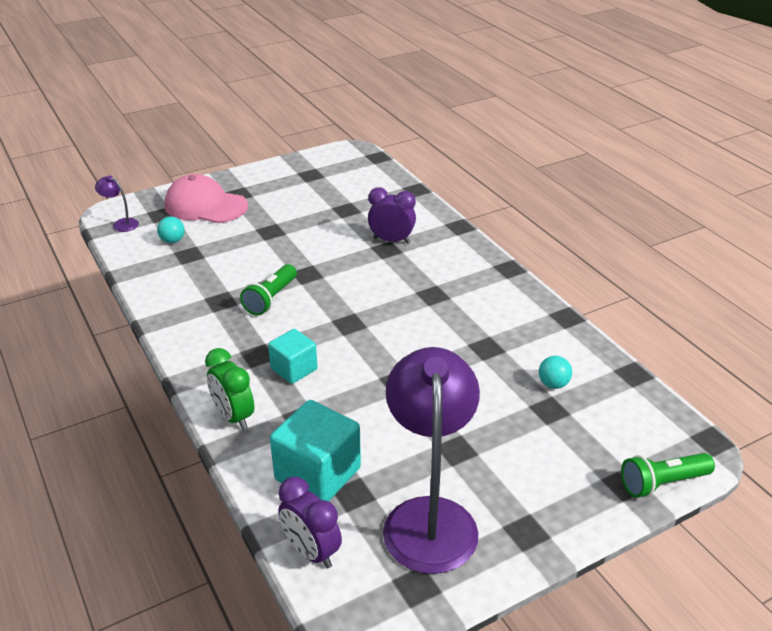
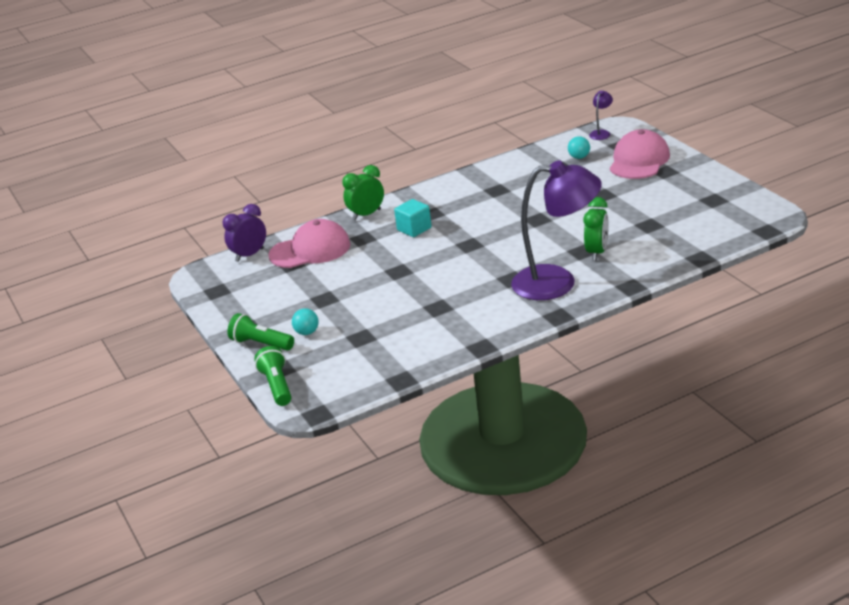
camera: 95 degrees right, 5 degrees down
(271, 299) = (500, 209): green flashlight -> green flashlight (261, 344)
(318, 474) = (310, 250): turquoise cube -> pink cap
(391, 240) = (597, 252): purple clock -> green clock
(429, 517) = (266, 292): purple lamp -> purple lamp (557, 282)
(553, 384) = (390, 339): turquoise ball -> turquoise ball (307, 332)

